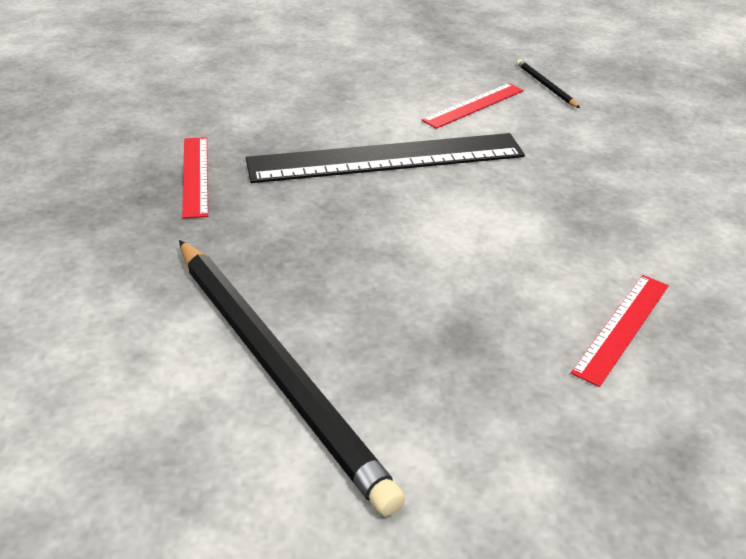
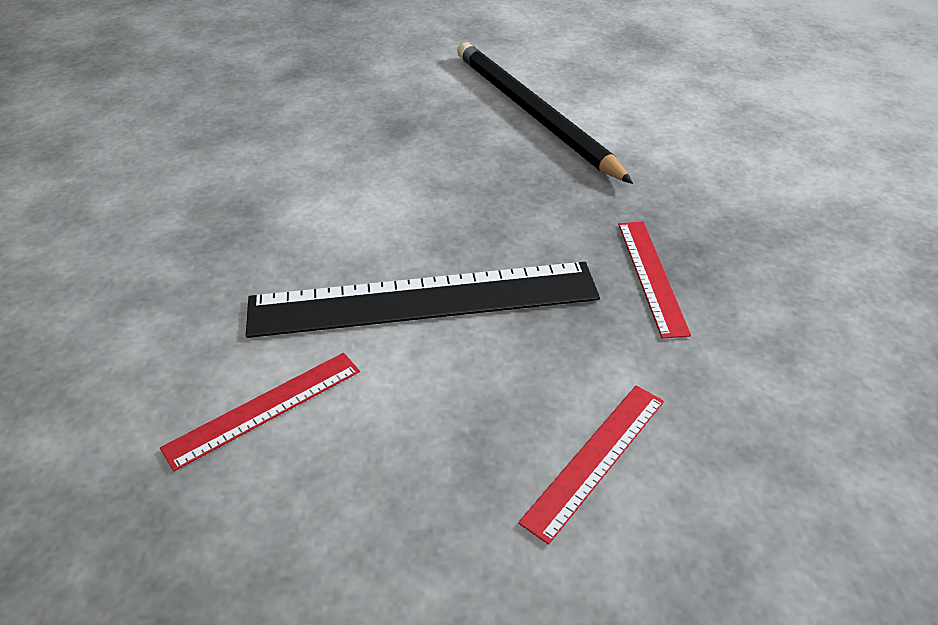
camera: 175 degrees left, 5 degrees up
(545, 86) = (110, 465): black pencil -> none
(622, 327) = (276, 130): red ruler -> red ruler (595, 458)

